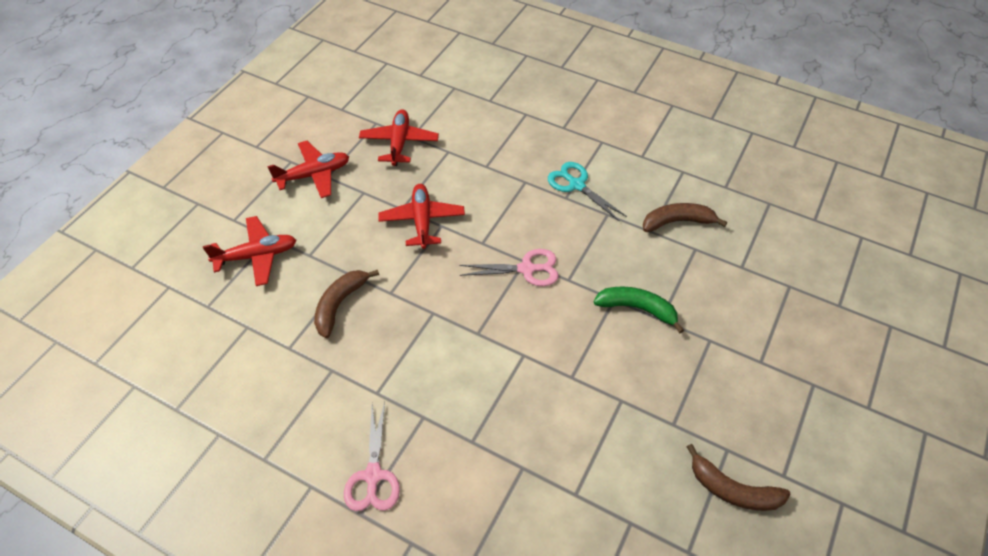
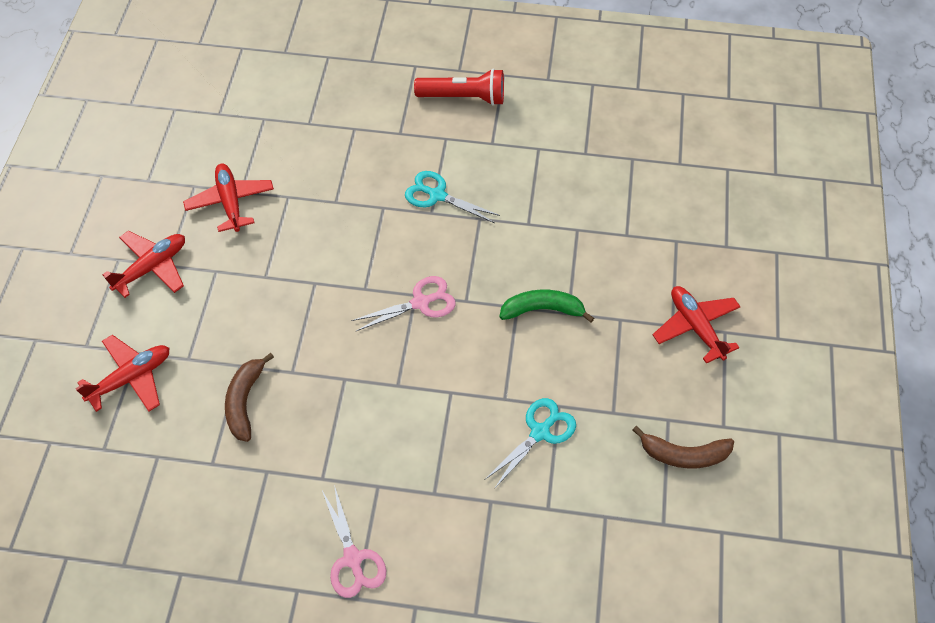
camera: 20 degrees left, 5 degrees up
(422, 221) = (292, 284): red plane -> red plane (696, 327)
(594, 419) = (540, 432): none -> turquoise scissors
(630, 114) = (464, 97): none -> red flashlight
(677, 222) = (551, 206): brown banana -> none

